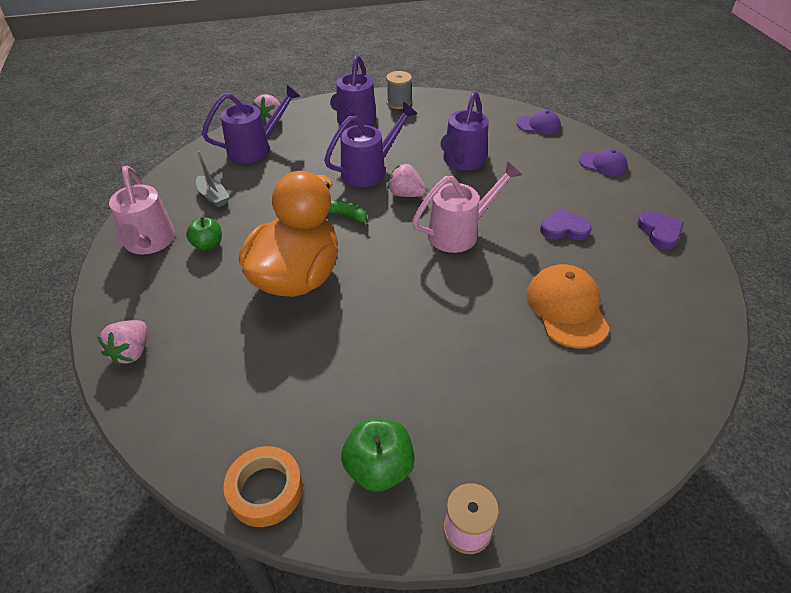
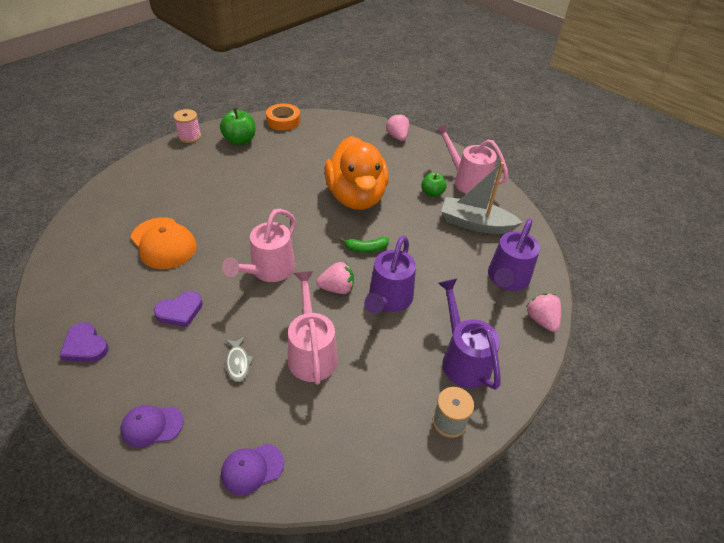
camera: 145 degrees right, 0 degrees up
(213, 196) = (475, 224): grey boat -> grey boat, size x1.81
(462, 162) = (311, 352): purple watering can -> pink watering can
(524, 175) = (238, 363): none -> grey fish

